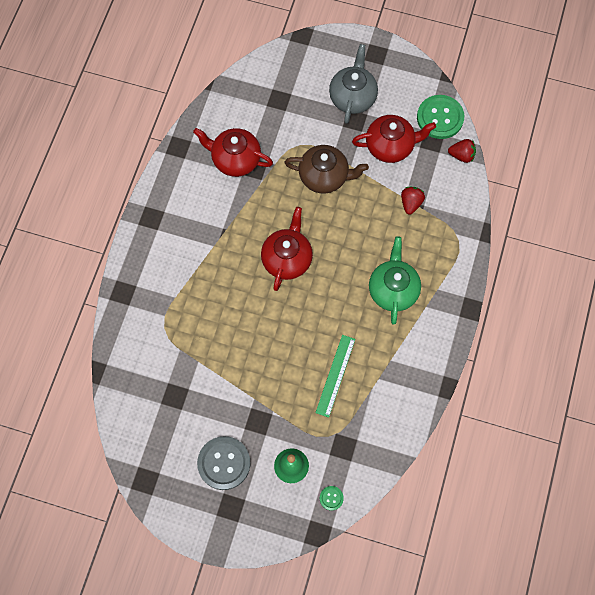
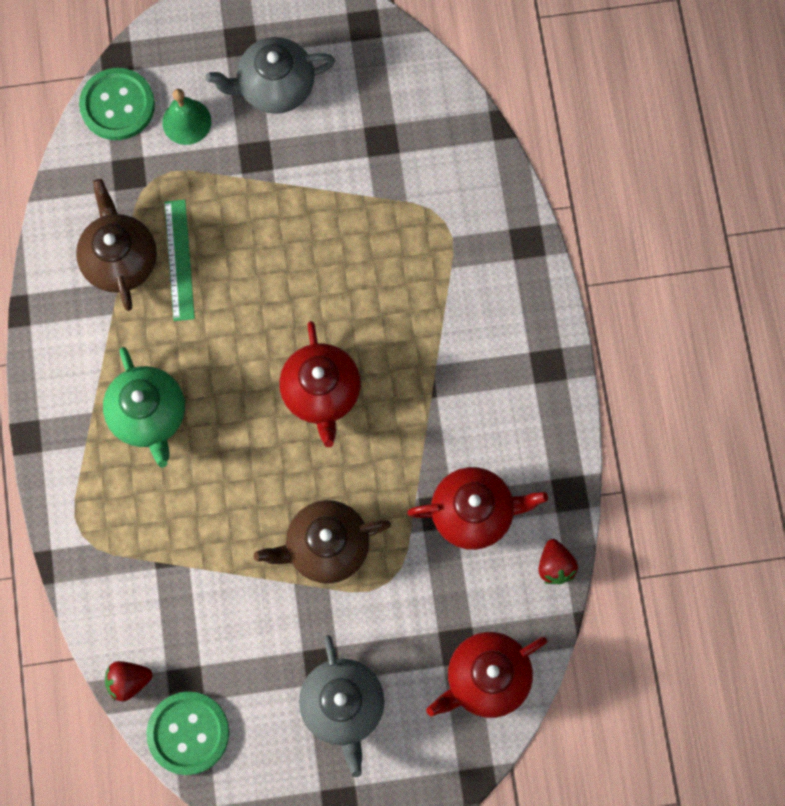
camera: 155 degrees right, 5 degrees up
(224, 463) = (275, 87): grey button -> grey teapot
(331, 498) = (117, 105): green button -> green button, size x2.23
(371, 392) = (120, 259): none -> brown teapot
(390, 146) = (246, 645): red teapot -> red teapot (486, 678)
(411, 203) = (176, 562): red strawberry -> red strawberry (555, 566)

